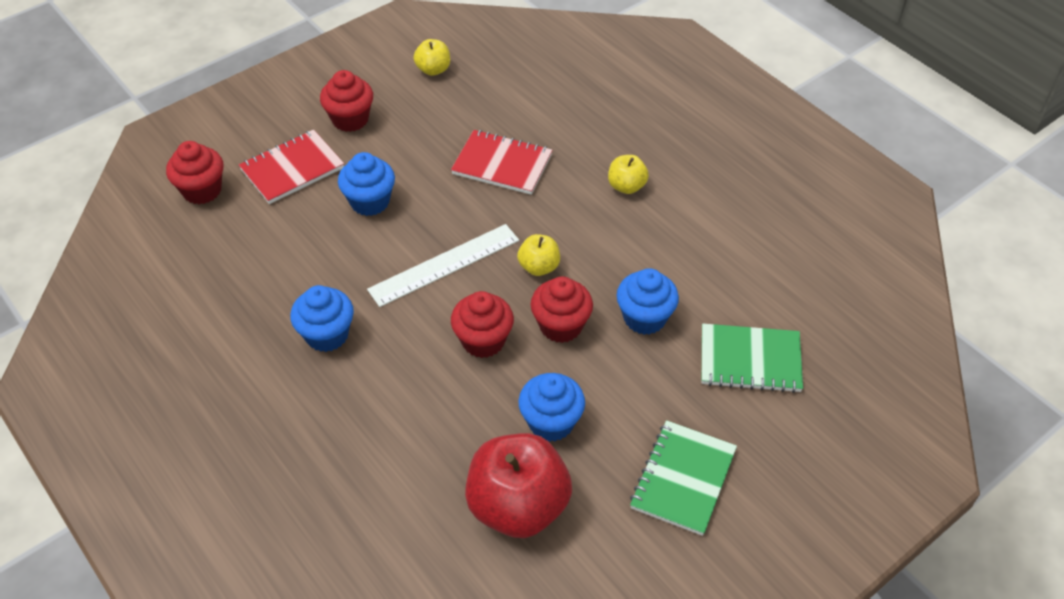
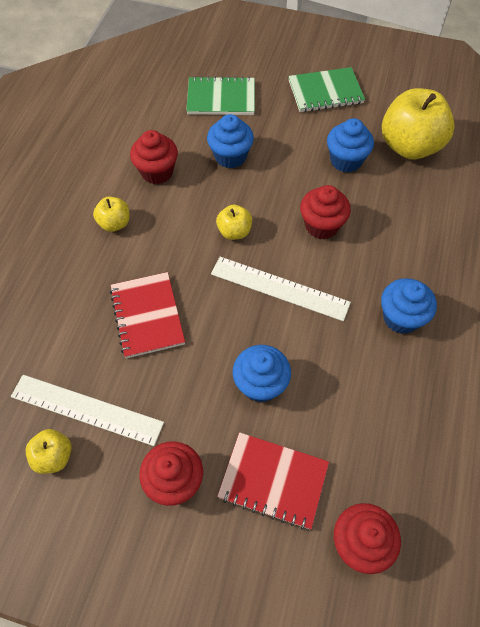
camera: 125 degrees left, 10 degrees up
(452, 98) = (86, 410): none -> white ruler
(518, 506) = (409, 146): red apple -> yellow apple
(561, 326) = (273, 193): red cupcake -> red cupcake (157, 172)
(750, 360) = (221, 98): green notebook -> green notebook turned 60 degrees counterclockwise

